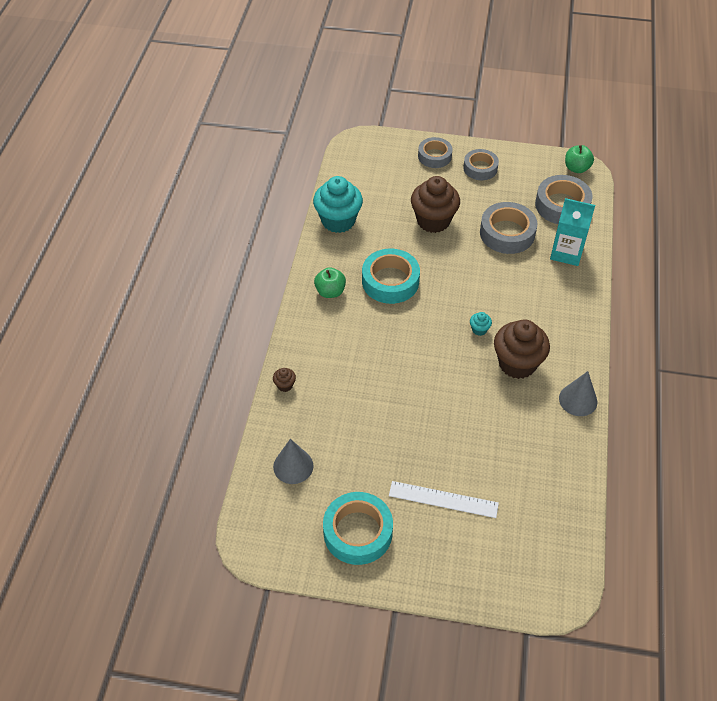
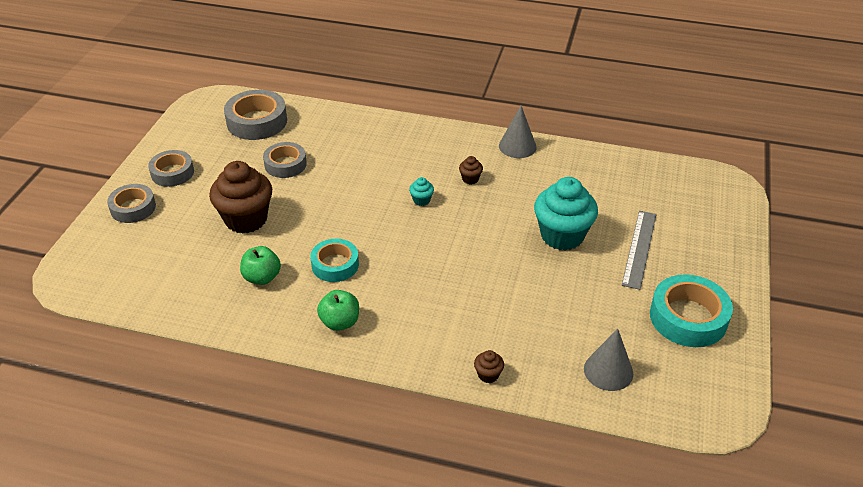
camera: 85 degrees left, 10 degrees down
(338, 221) = (215, 307): turquoise cupcake -> turquoise cupcake (562, 236)
(390, 281) = (335, 265): turquoise tape -> turquoise tape, size x0.66
(443, 499) = (639, 248): white ruler -> grey ruler
(507, 233) = (285, 164): grey tape -> grey tape, size x0.66
(517, 363) = (470, 179): brown cupcake -> brown cupcake, size x0.41
(566, 253) = (326, 127): turquoise carton -> none
(576, 168) = (205, 104): green apple -> green apple (262, 277)

